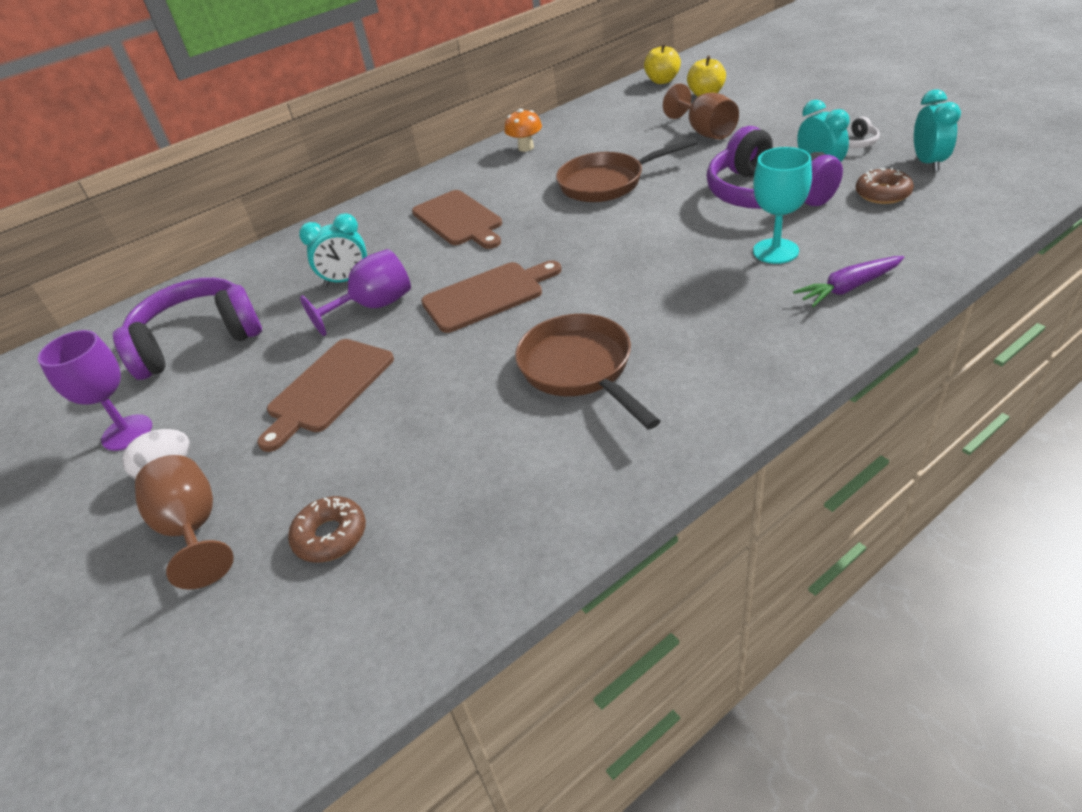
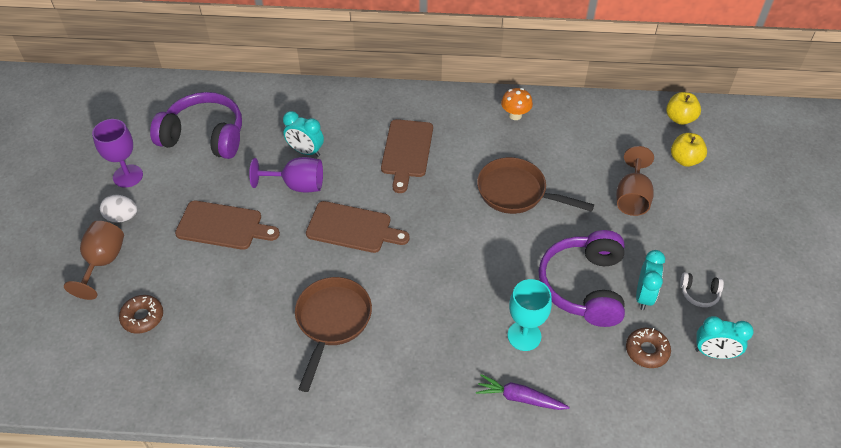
camera: 35 degrees right, 10 degrees up
(328, 389) = (223, 226): brown cutting board -> brown cutting board turned 150 degrees counterclockwise
(928, 163) = (714, 353): turquoise clock -> turquoise clock turned 60 degrees clockwise

